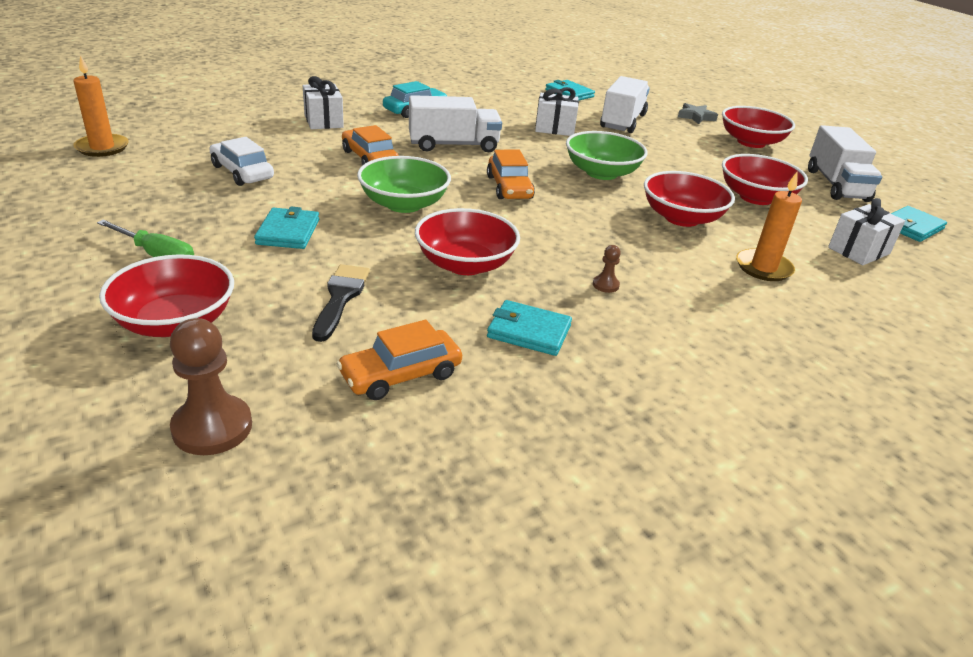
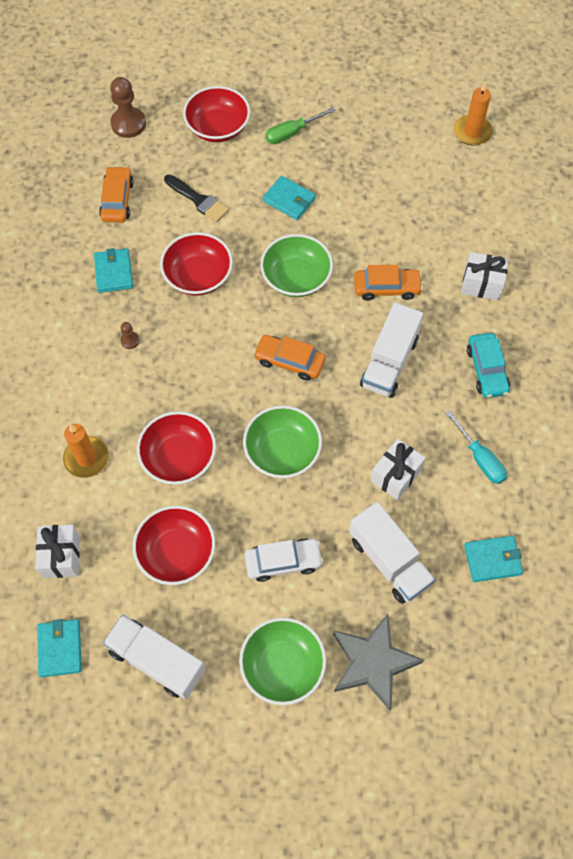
camera: 125 degrees right, 30 degrees up
(242, 172) = (393, 200): white car -> white car (283, 562)
(498, 104) = (480, 458): none -> turquoise screwdriver
(529, 331) = (113, 272): turquoise wallet -> turquoise wallet turned 60 degrees counterclockwise
(695, 117) = (373, 662): grey star -> grey star, size x1.89
(751, 142) = (282, 666): red bowl -> green bowl

